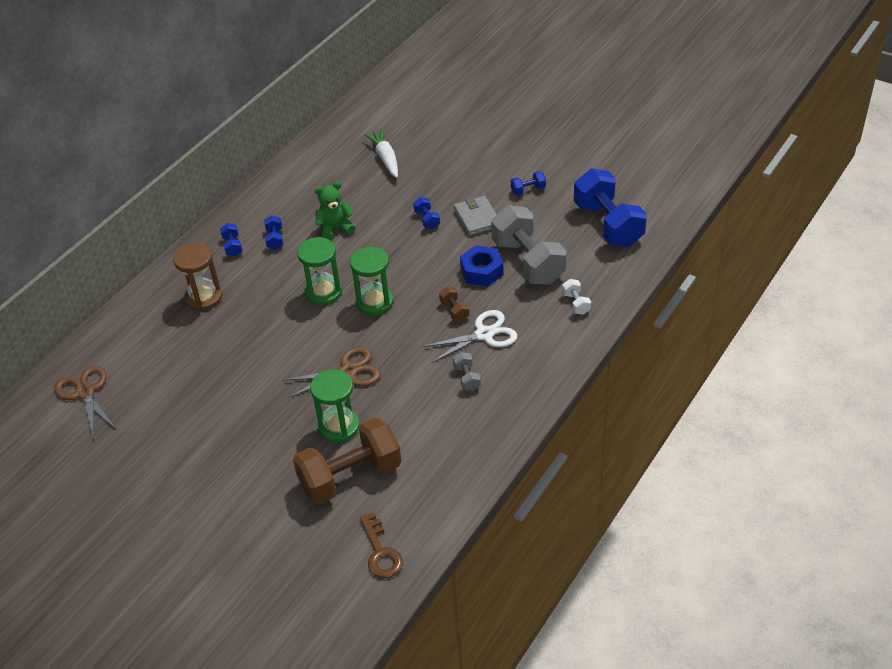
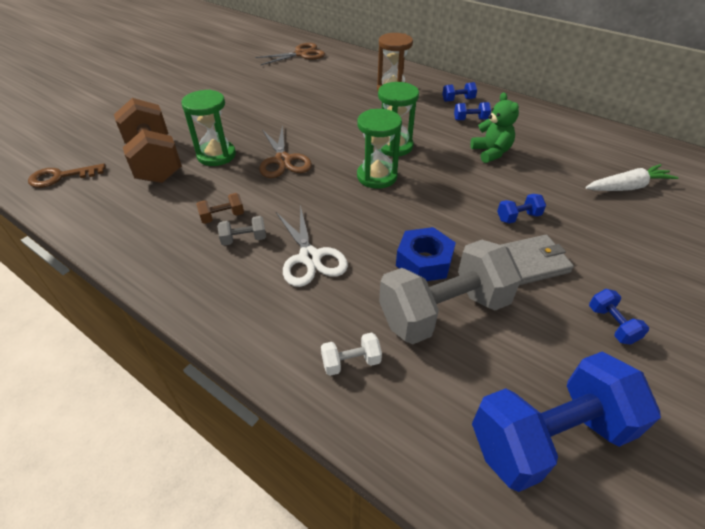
camera: 90 degrees right, 0 degrees up
(454, 310) = (355, 234): brown dumbbell -> brown dumbbell (222, 217)

